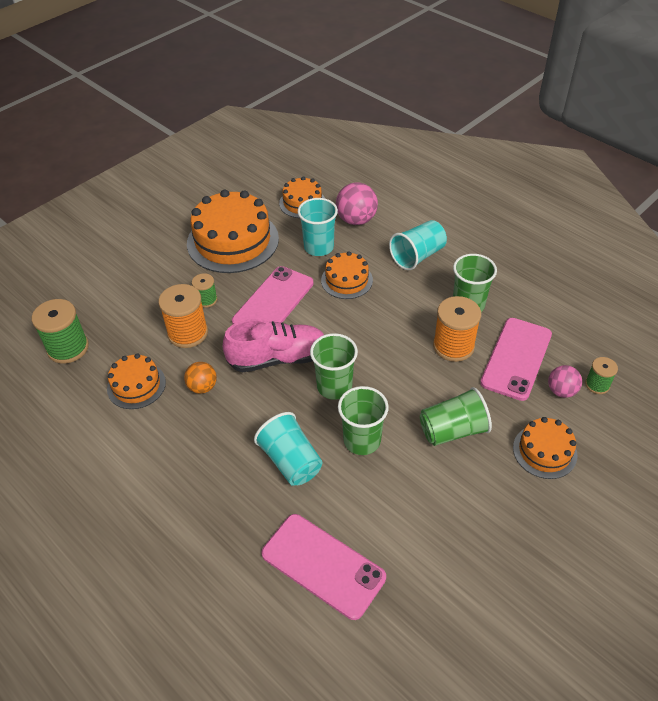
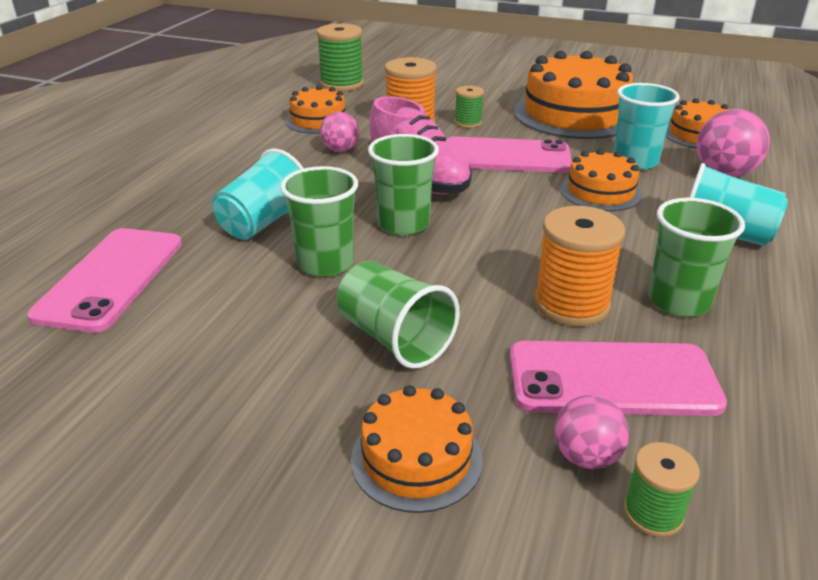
camera: 65 degrees right, 15 degrees down
(202, 387) = (340, 150): orange ball -> pink ball

